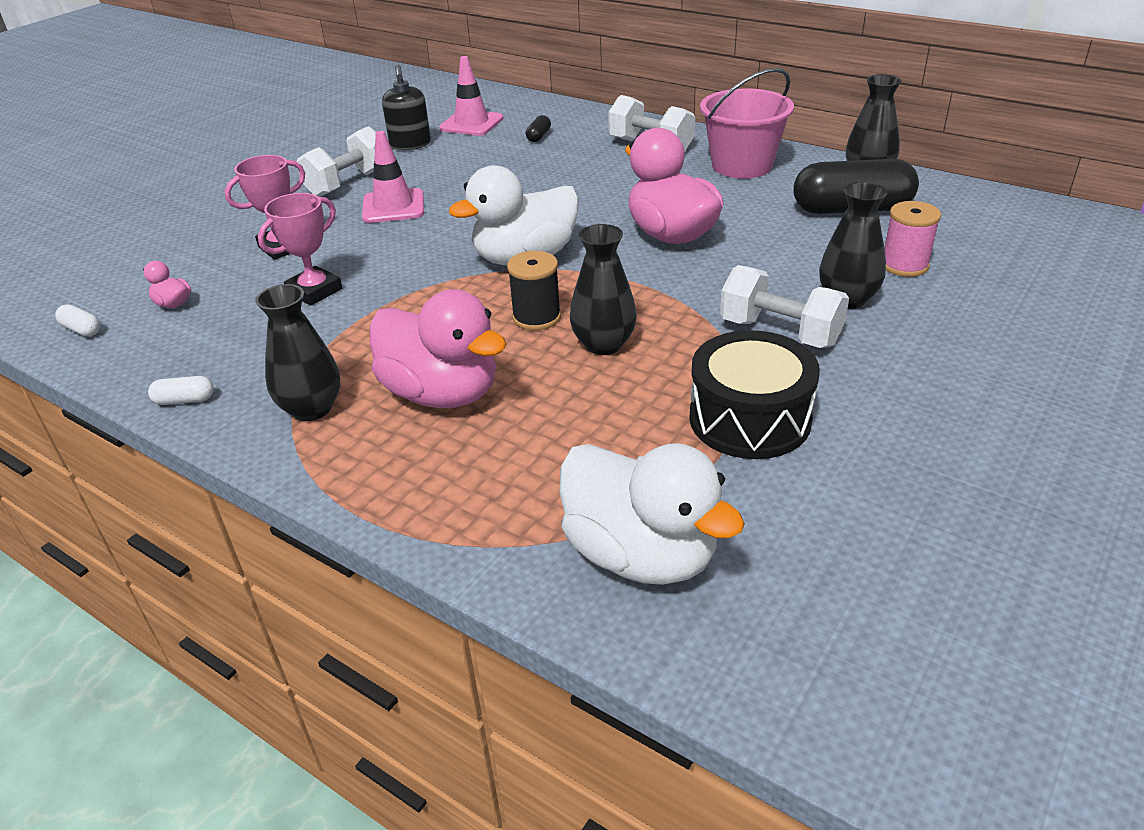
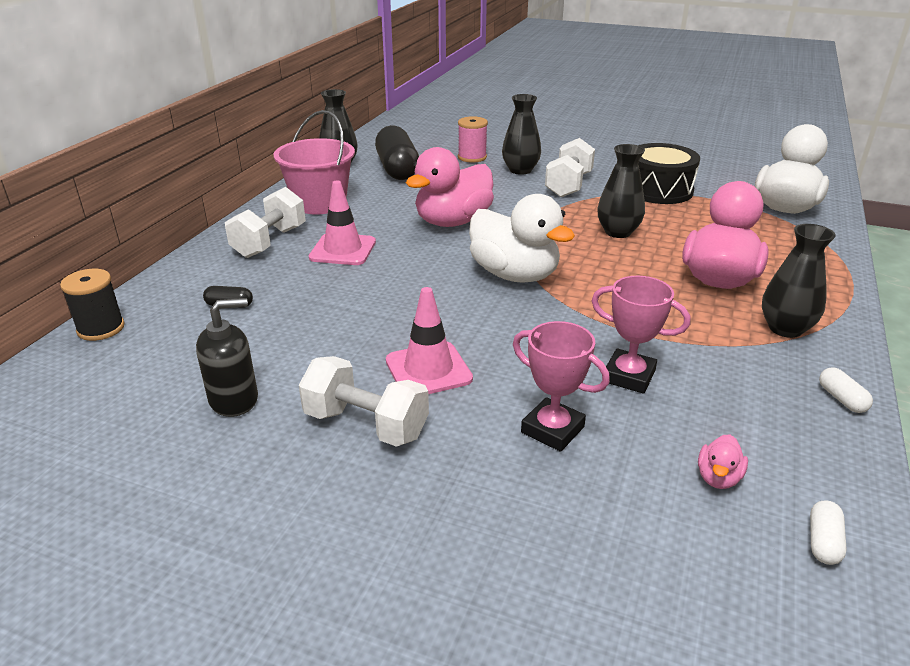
camera: 105 degrees left, 5 degrees down
(471, 123) = (169, 361): pink traffic cone -> pink traffic cone (343, 250)
(536, 317) = (600, 258): black spool -> black spool (101, 328)

